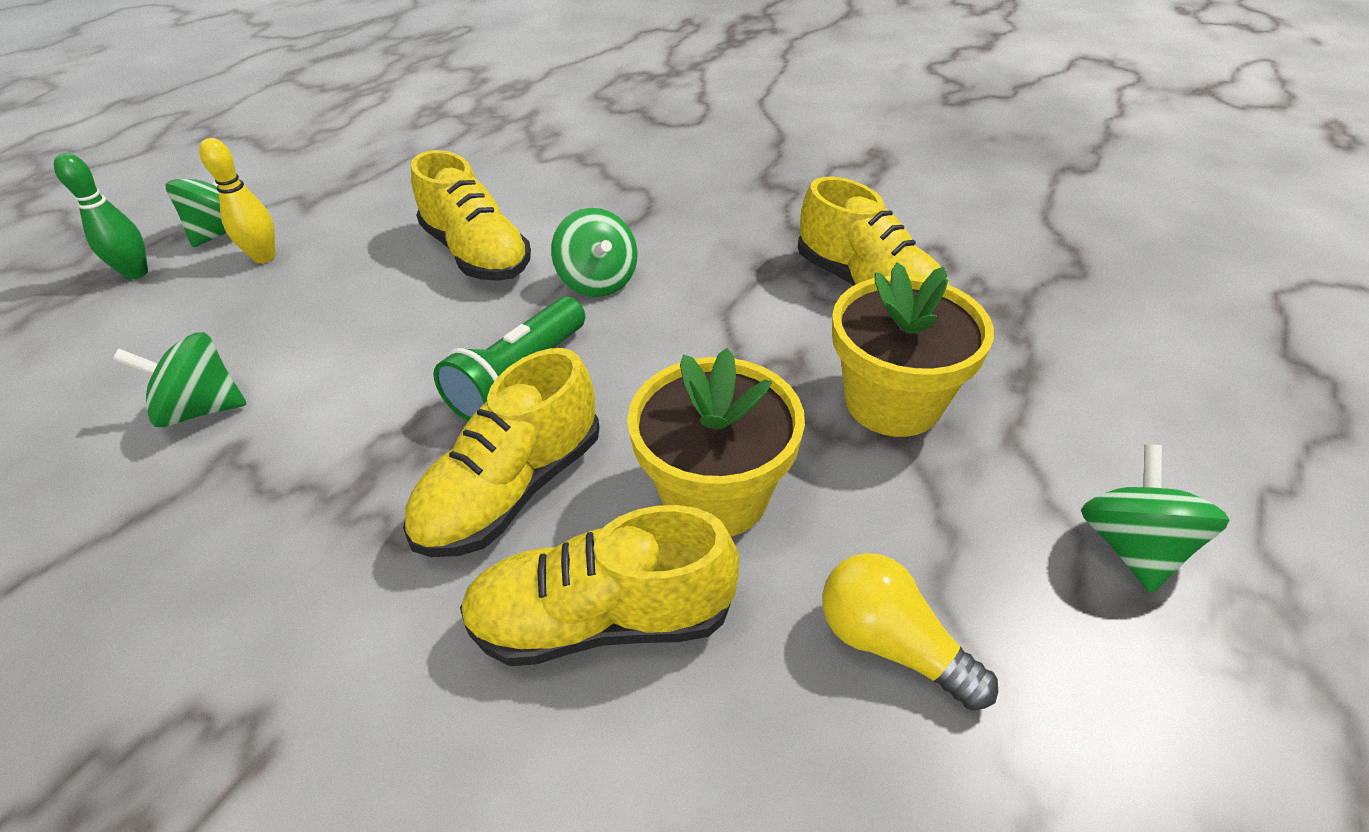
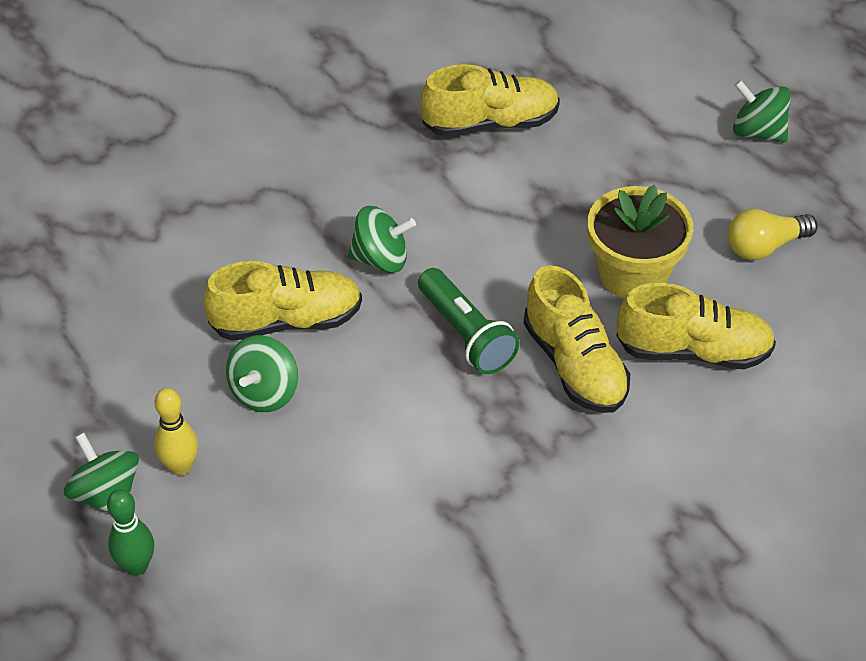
camera: 65 degrees left, 5 degrees up
(202, 409) = (385, 523): green spinning top -> green spinning top (264, 392)
(602, 620) = (693, 351): yellow shoe -> yellow shoe turned 105 degrees counterclockwise
(892, 402) = (606, 165): yellow flower pot -> none

